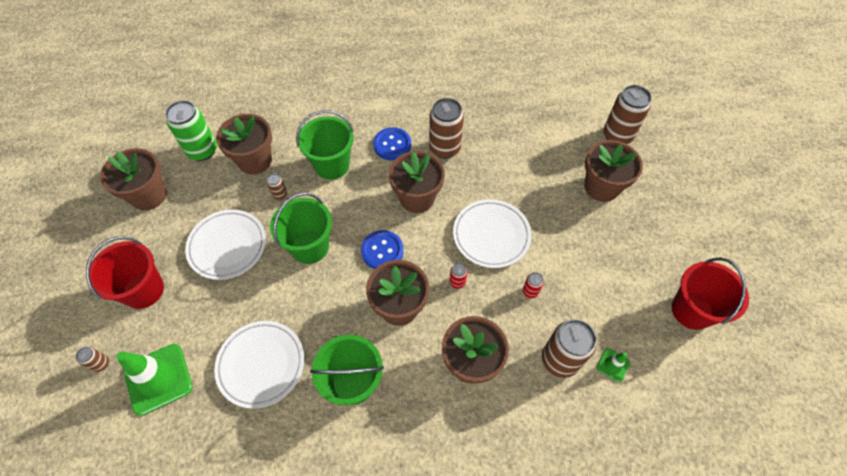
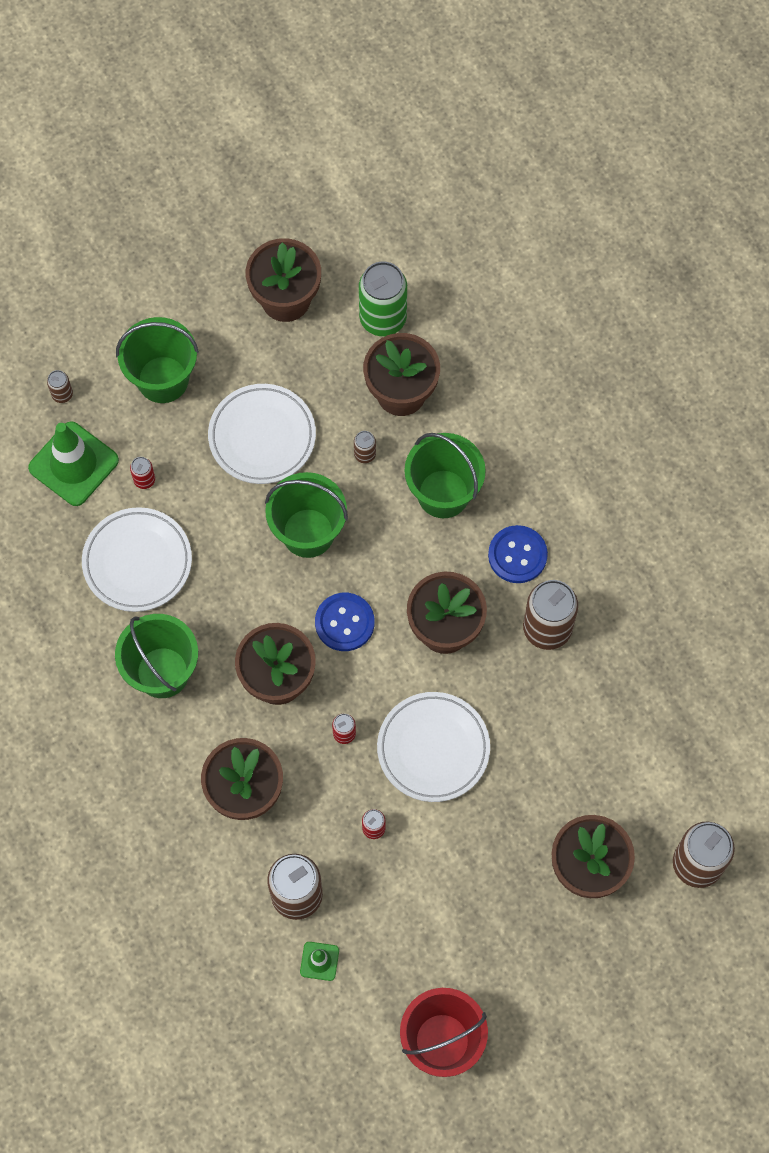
camera: 65 degrees right, 10 degrees up
(143, 290) = (163, 379): red bucket -> green bucket
(205, 333) = (144, 480): none -> red can

